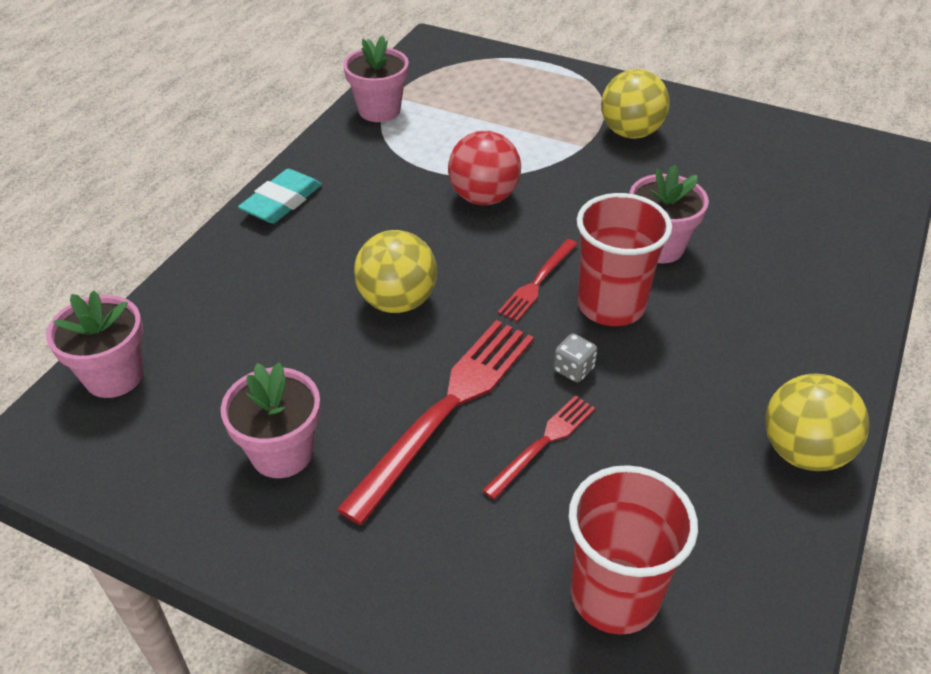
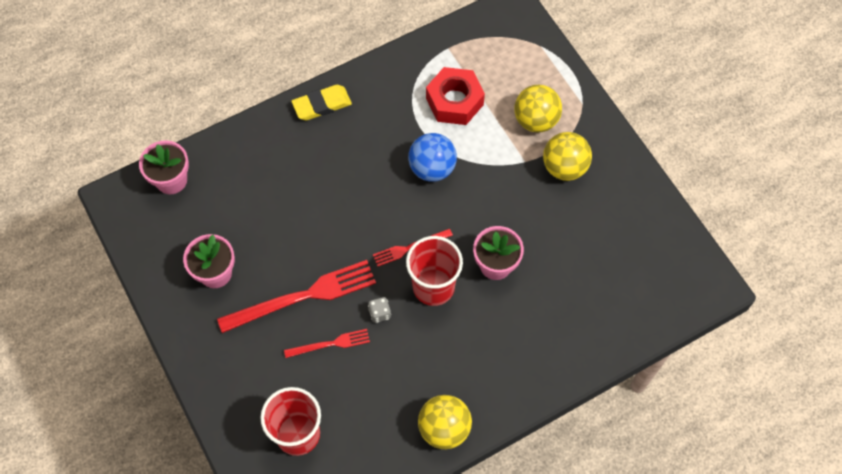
camera: 35 degrees right, 20 degrees up
(282, 202) = (322, 105): turquoise eraser -> yellow eraser
(379, 110) = (429, 57): pink flower pot -> none
(397, 301) = (329, 215): yellow ball -> yellow ball (535, 120)
(447, 132) = (454, 101): none -> red nut
(484, 197) = (432, 168): red ball -> blue ball

